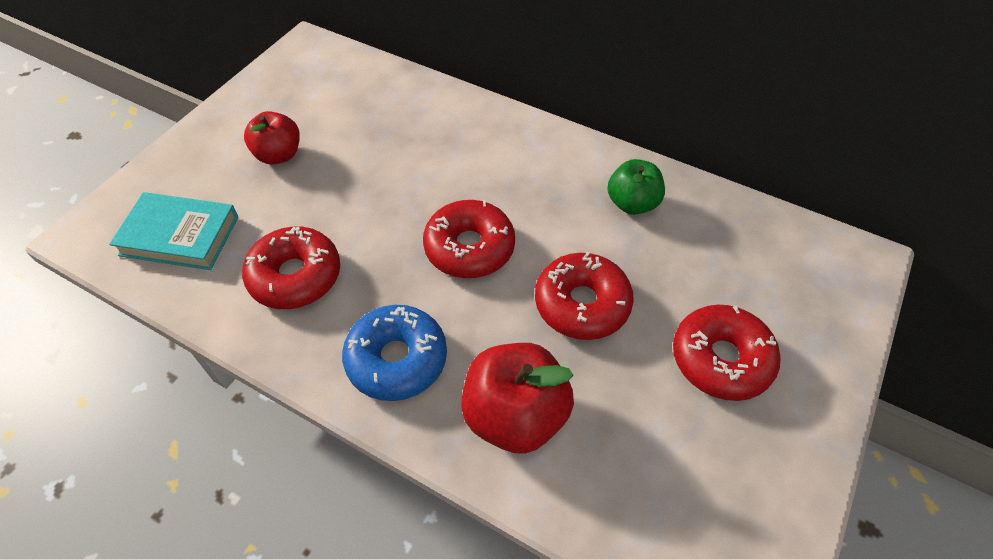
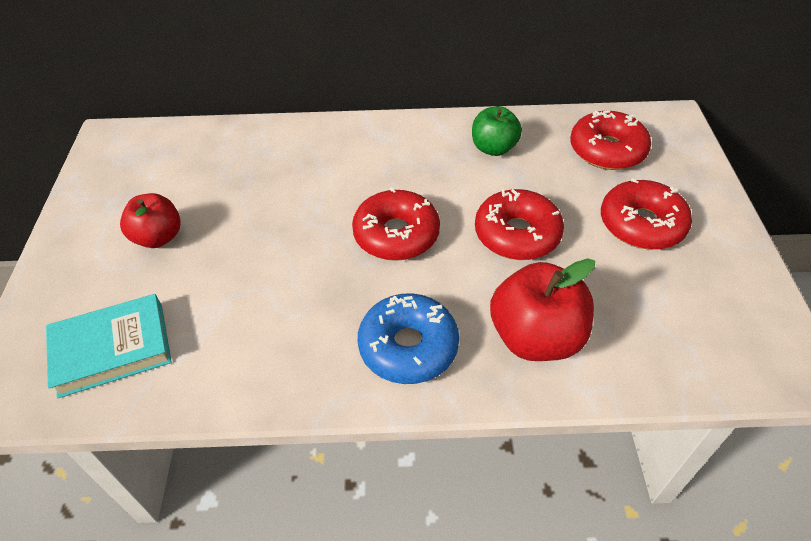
camera: 30 degrees left, 5 degrees down
(295, 276) = (261, 327): red donut -> red donut (607, 150)

